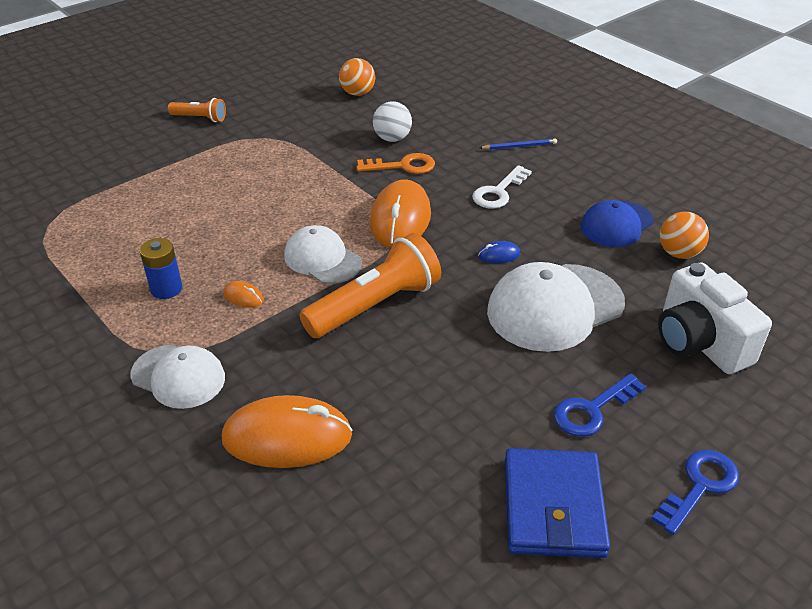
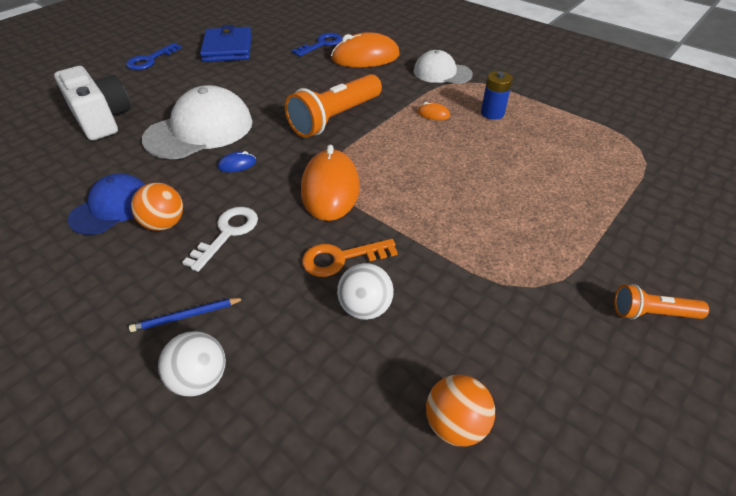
camera: 170 degrees right, 5 degrees up
(322, 259) = (388, 145): white cap -> none
(502, 120) = (200, 378): none -> white ball
(592, 410) = (194, 81): blue key -> blue key (322, 44)
(679, 253) = (68, 183): orange ball -> orange ball (164, 223)

